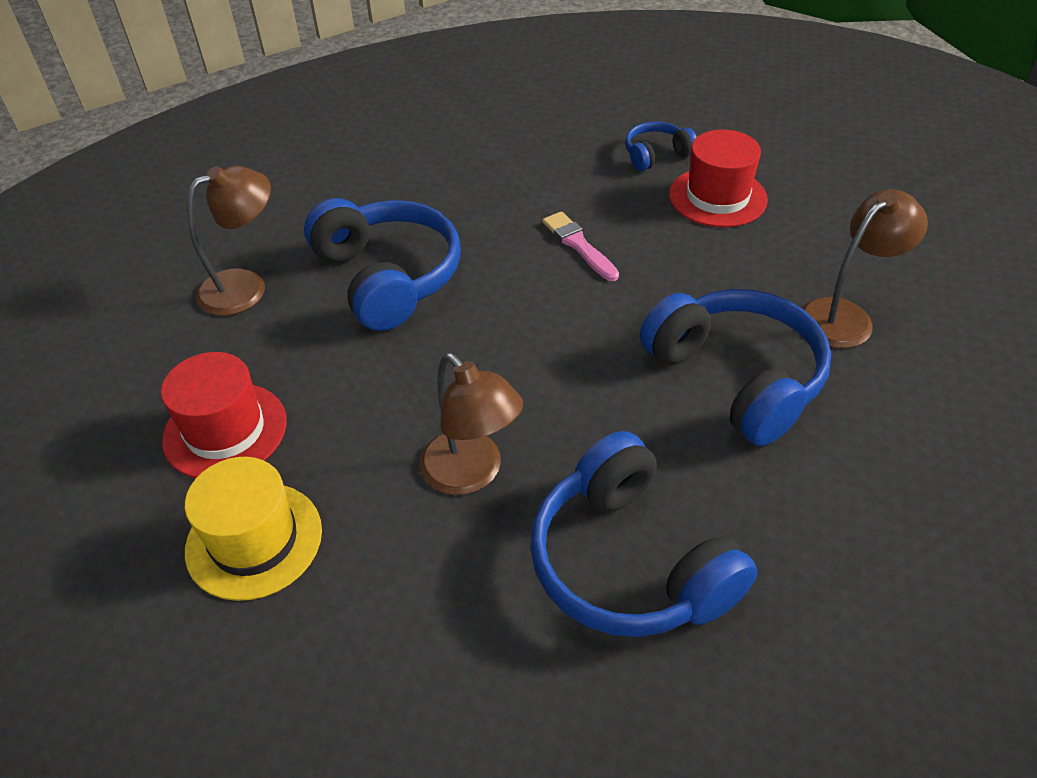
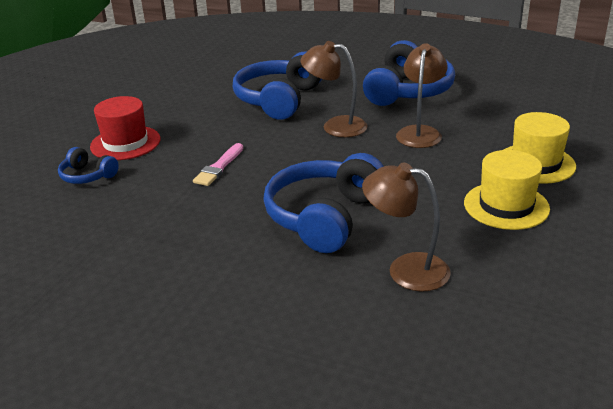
camera: 125 degrees left, 15 degrees down
(225, 430) = (506, 206): red hat -> yellow hat
(845, 316) = (206, 90): brown lamp -> brown lamp (335, 126)

